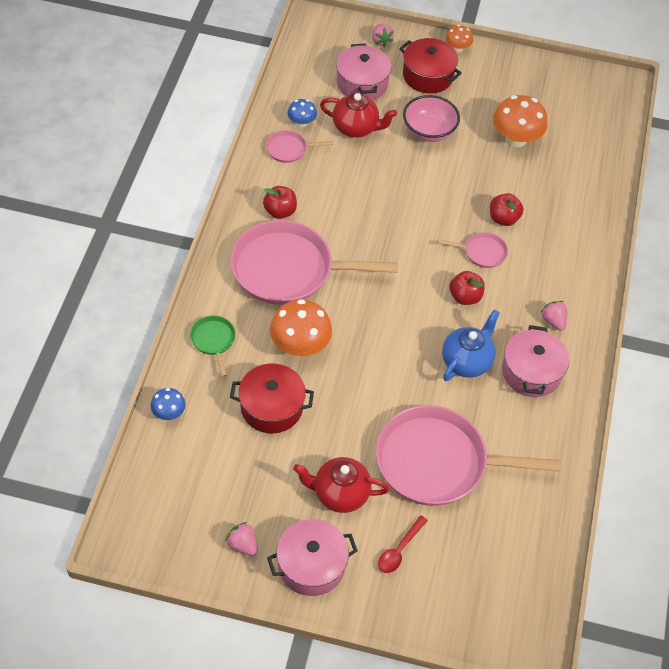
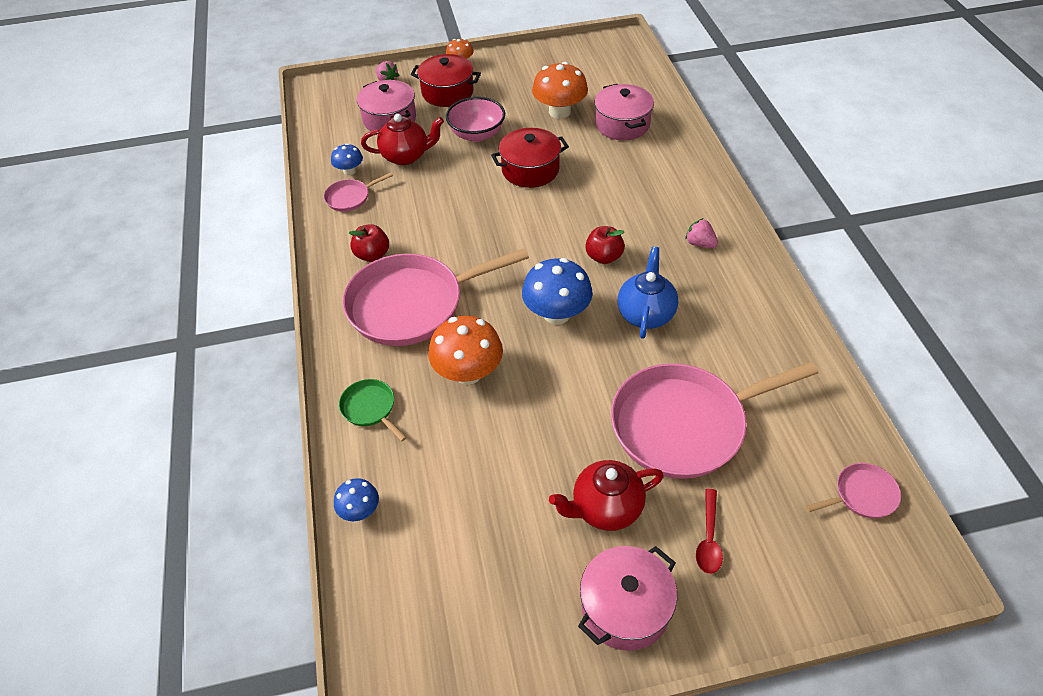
camera: 20 degrees left, 5 degrees down
(242, 545) = (532, 624): pink strawberry -> none
(271, 407) = (474, 450): red pot -> red pot (530, 170)
(396, 329) = (557, 314): none -> blue mushroom
(482, 252) = (593, 212): pink pan -> pink pan (862, 495)
(503, 219) = (593, 177): red apple -> none
(531, 372) = (713, 297): pink pot -> pink pot (622, 124)

